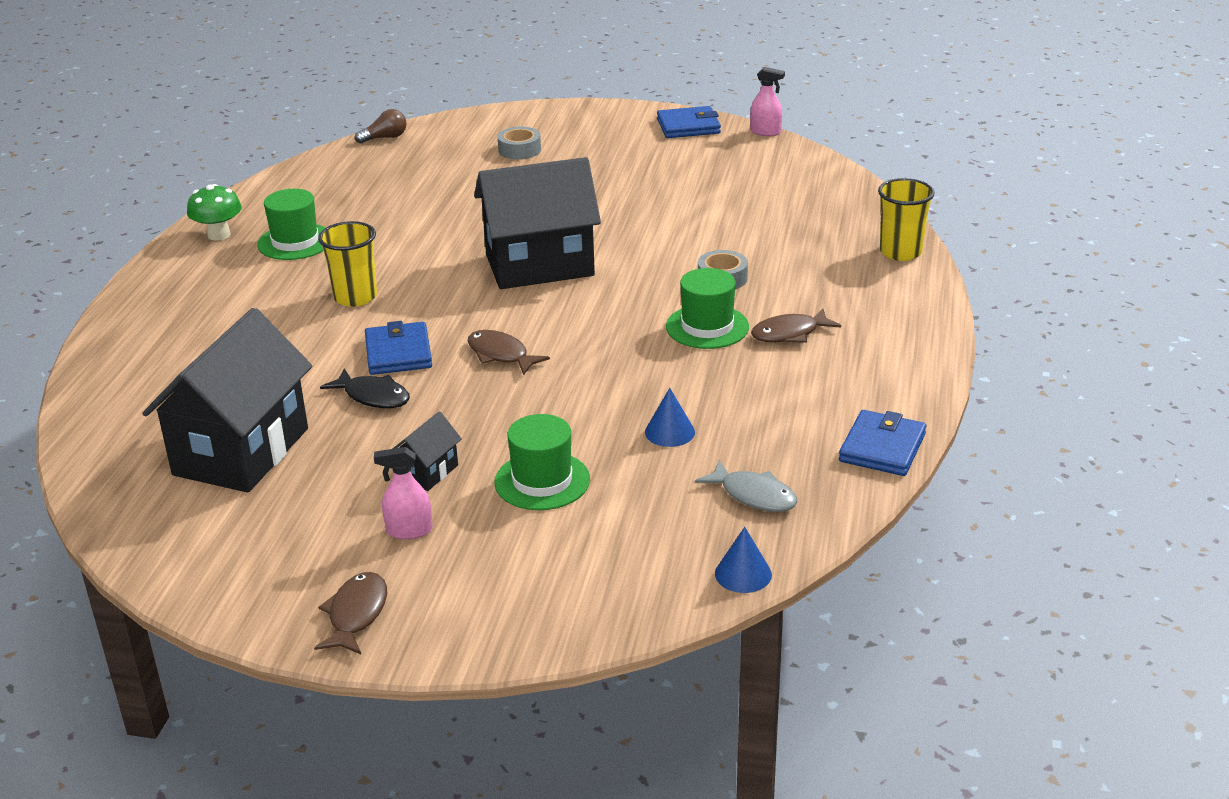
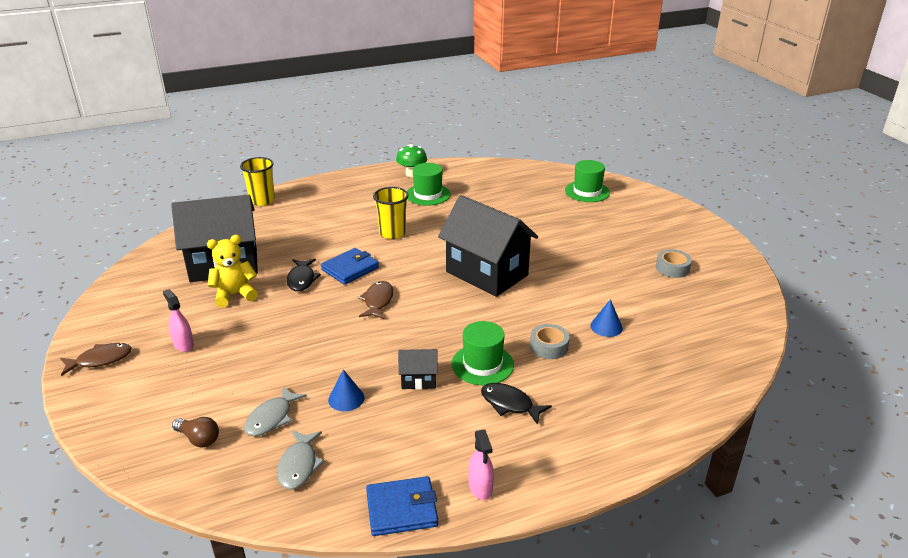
camera: 55 degrees right, 0 degrees up
(337, 460) = (234, 295): none -> yellow teddy bear
(385, 138) = (563, 171): brown light bulb -> brown light bulb (199, 439)
(428, 472) = (242, 327): black house -> black house (418, 380)
(519, 150) = (607, 213): grey tape -> grey tape (672, 268)
(542, 481) = (259, 370): green hat -> green hat (587, 191)
(649, 494) = (271, 418): none -> grey fish
(688, 126) = (724, 256): blue wallet -> none
(743, 574) = (206, 496): blue cone -> blue cone (606, 327)
(765, 132) = (765, 288): pink spray bottle -> pink spray bottle (480, 487)
(789, 333) = (510, 404): brown fish -> black fish
(900, 252) = (681, 416): yellow cup -> yellow cup (262, 201)

